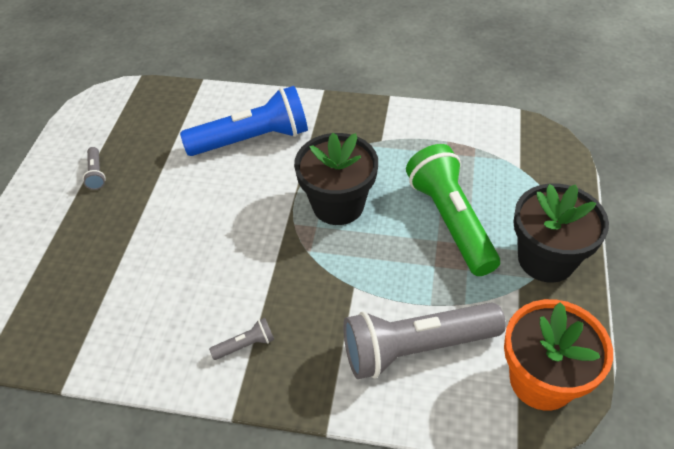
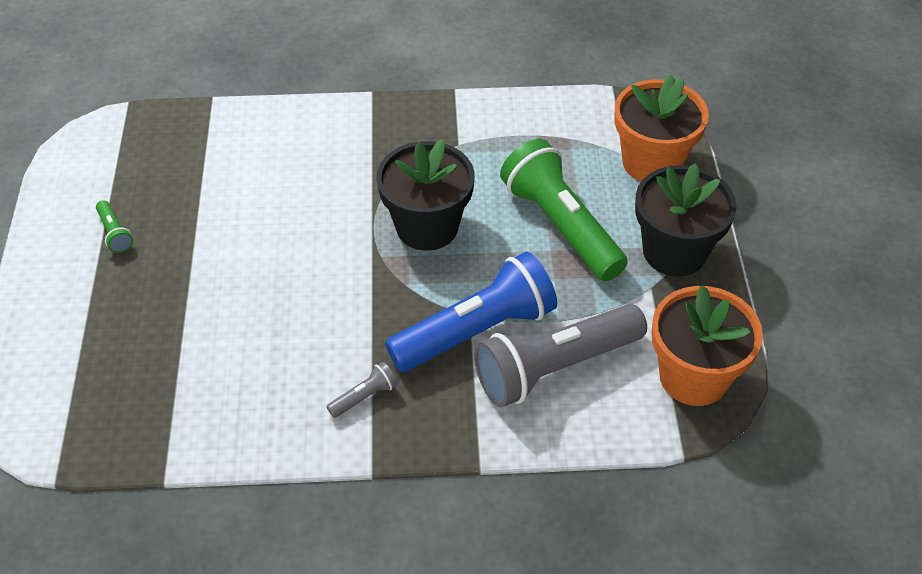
camera: 15 degrees left, 0 degrees up
(96, 174) = (114, 233): grey flashlight -> green flashlight
(252, 139) = (300, 164): blue flashlight -> blue flashlight (476, 331)
(541, 177) = (652, 162): none -> orange flower pot

